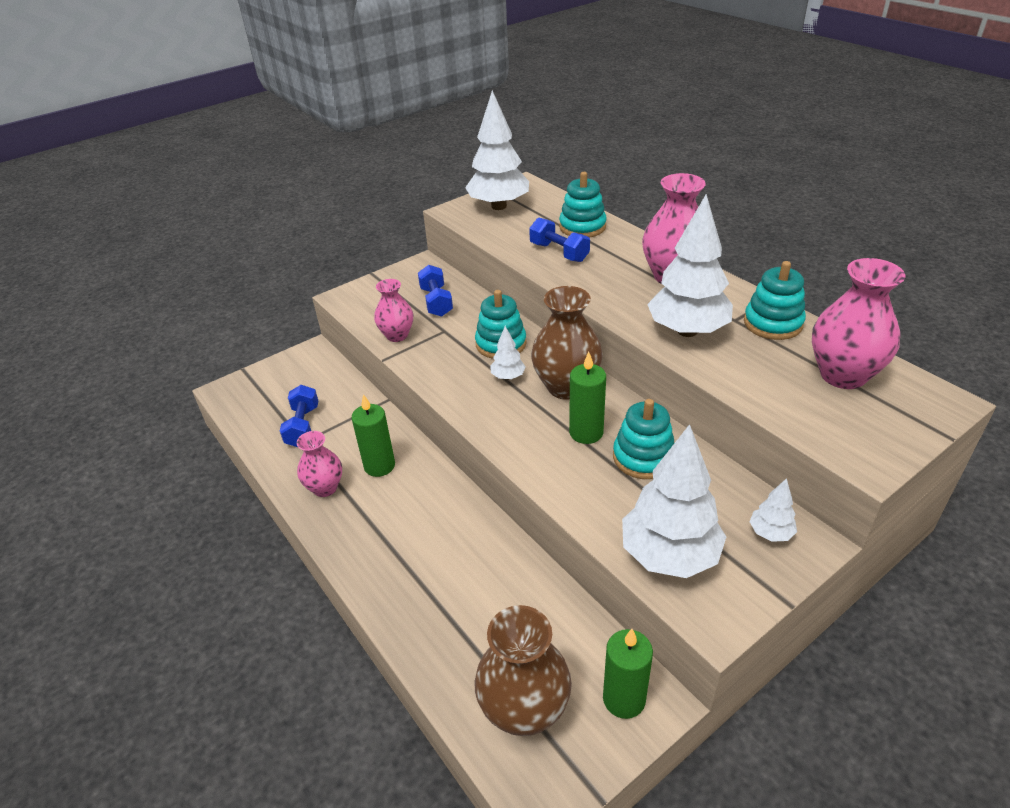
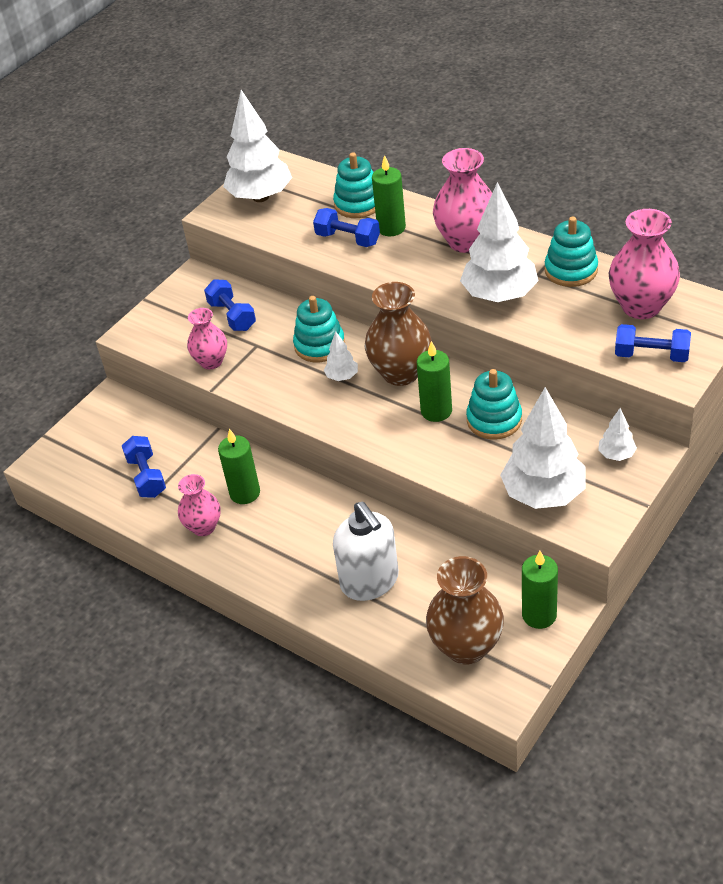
camera: 15 degrees left, 5 degrees up
(454, 595) = (370, 581): none -> white soap dispenser
(604, 251) = (391, 228): none -> green candle
(842, 429) = (651, 355): none -> blue dumbbell

